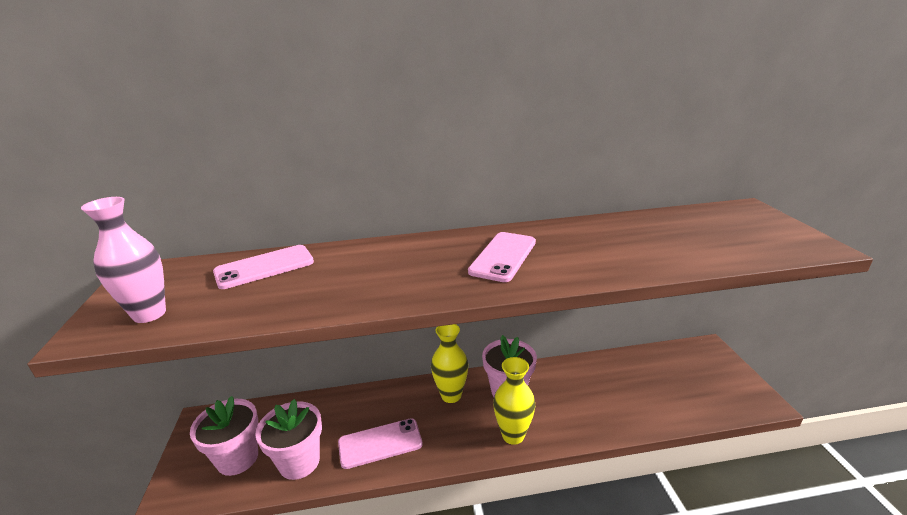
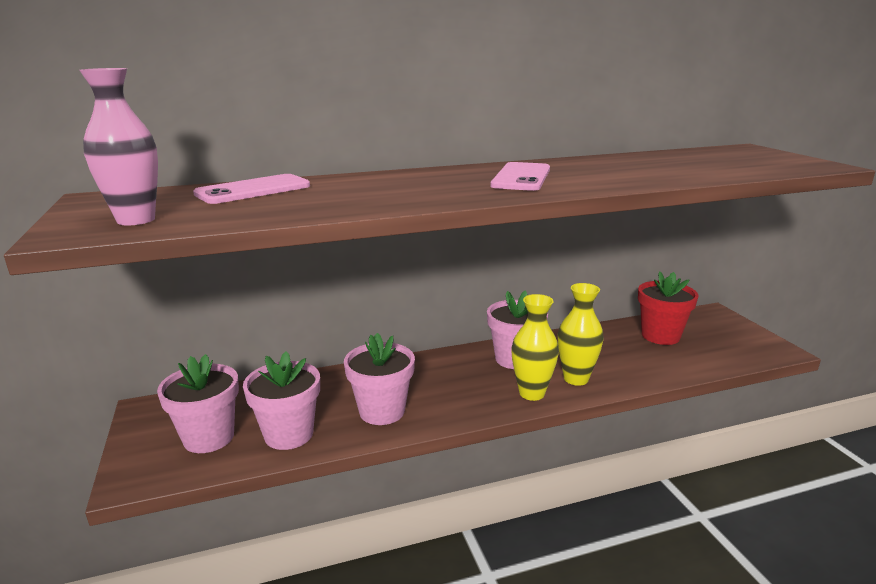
camera: 10 degrees left, 5 degrees down
(380, 443) = (382, 411): pink phone -> pink flower pot
(451, 395) = (451, 366): yellow vase -> yellow vase (576, 379)
(649, 373) = (660, 336): none -> red flower pot

